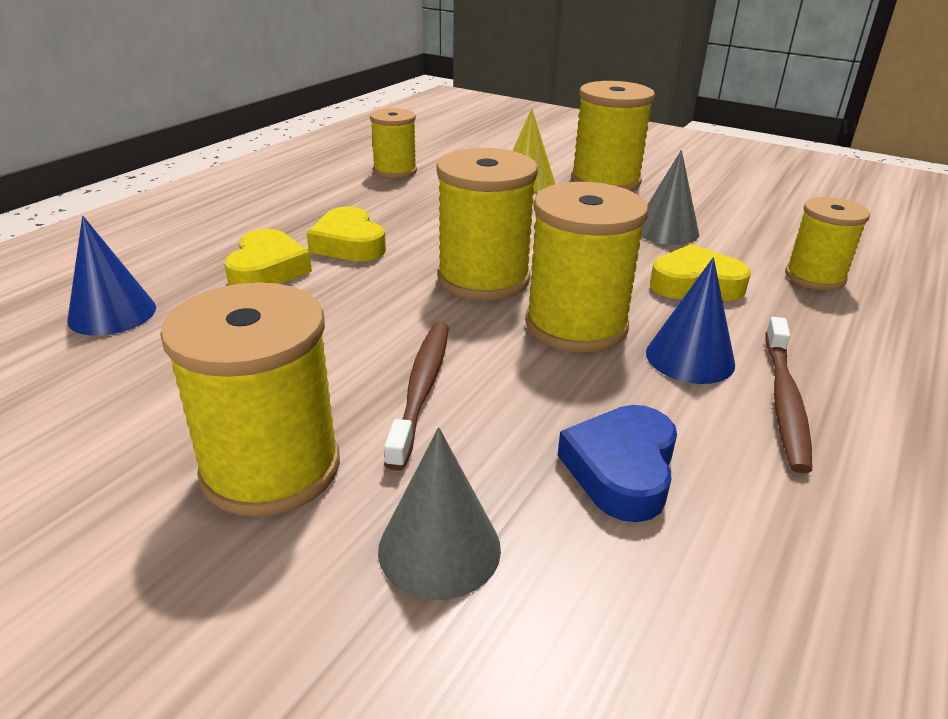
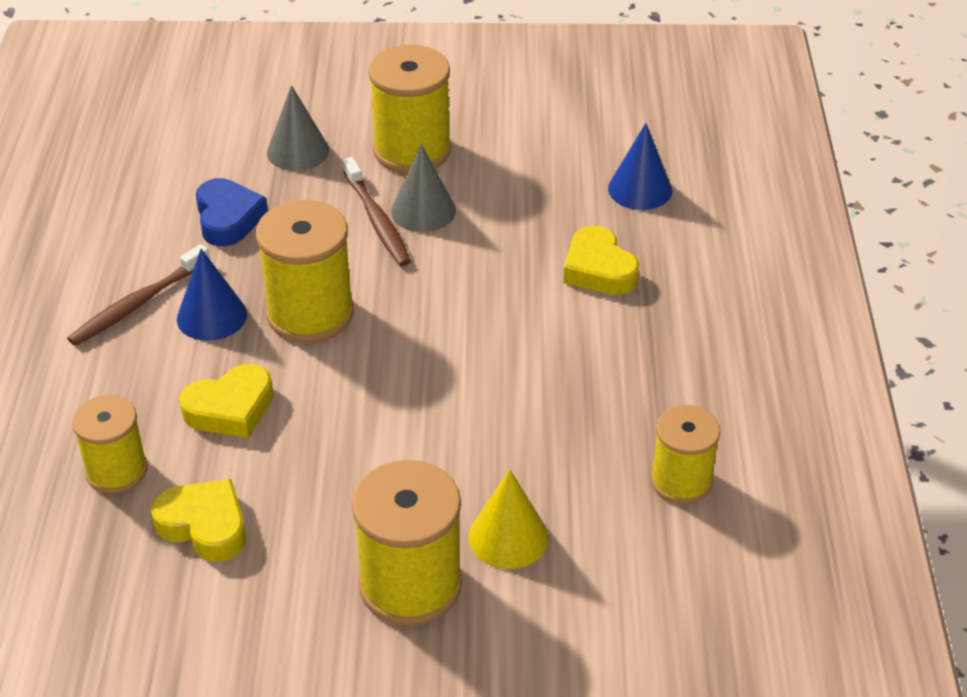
camera: 150 degrees right, 10 degrees up
(349, 244) = (574, 327): yellow heart -> yellow heart (204, 526)
(483, 279) = (418, 334): yellow spool -> none
(666, 231) = (288, 493): grey cone -> grey cone (423, 211)
(784, 401) = (138, 304): brown toothbrush -> brown toothbrush turned 120 degrees counterclockwise

